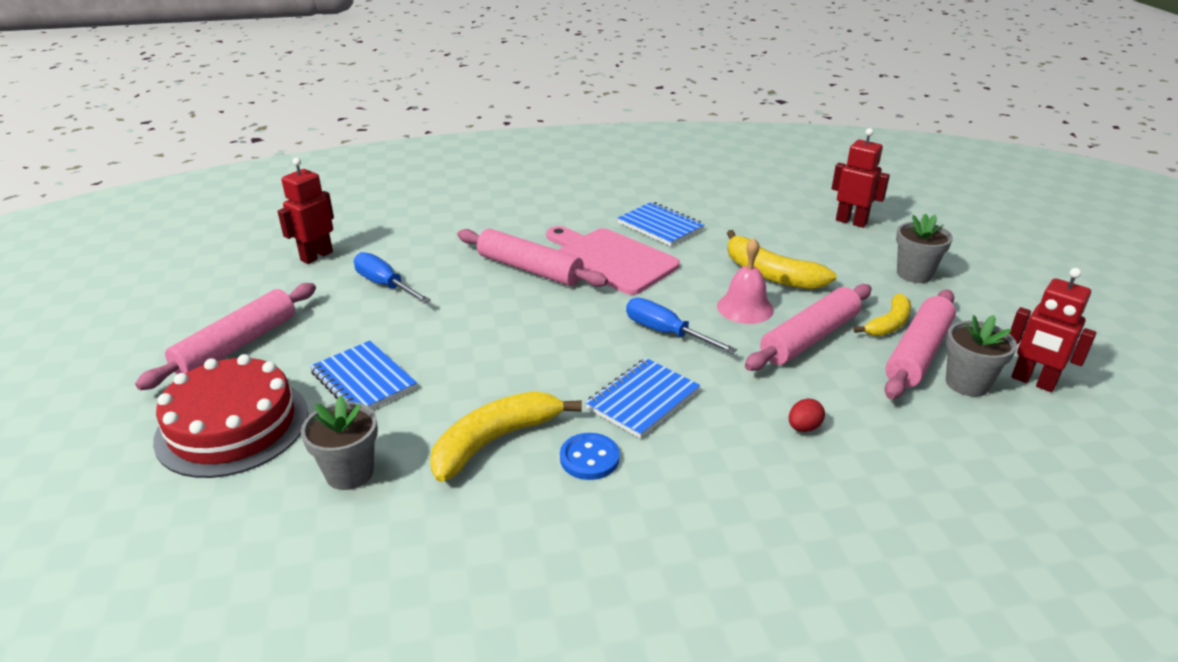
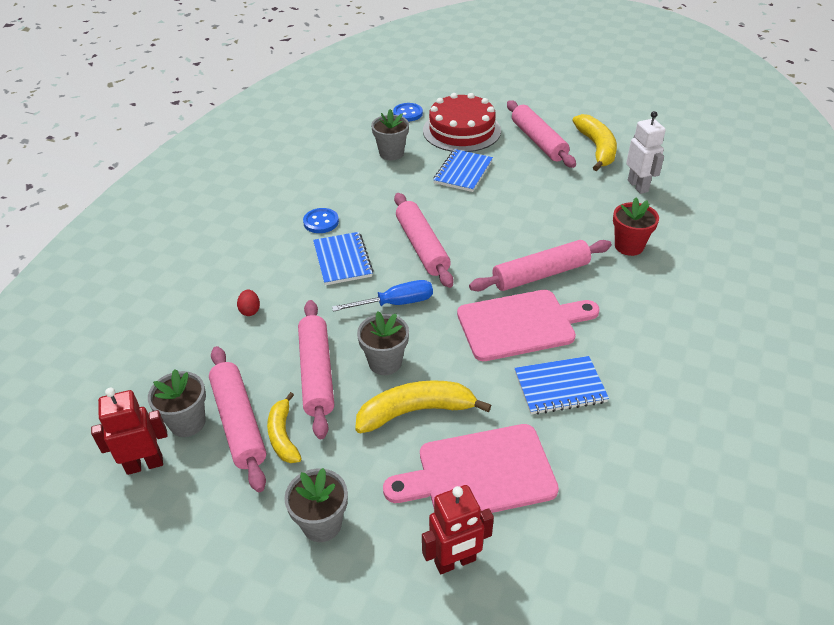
camera: 125 degrees right, 10 degrees up
(188, 516) = (408, 113): none -> blue button
(316, 256) = (638, 186): red robot -> white robot
(363, 380) = (463, 172): blue notebook -> blue notebook turned 60 degrees counterclockwise
(384, 285) = (570, 204): blue screwdriver -> none
(438, 238) = (629, 246): none -> red flower pot
(495, 441) = (367, 198): yellow banana -> yellow banana (596, 148)
(556, 352) = (422, 246): none -> pink rolling pin
(745, 308) = (385, 362): pink bell -> grey flower pot
(781, 233) = (479, 474): none -> pink cutting board

